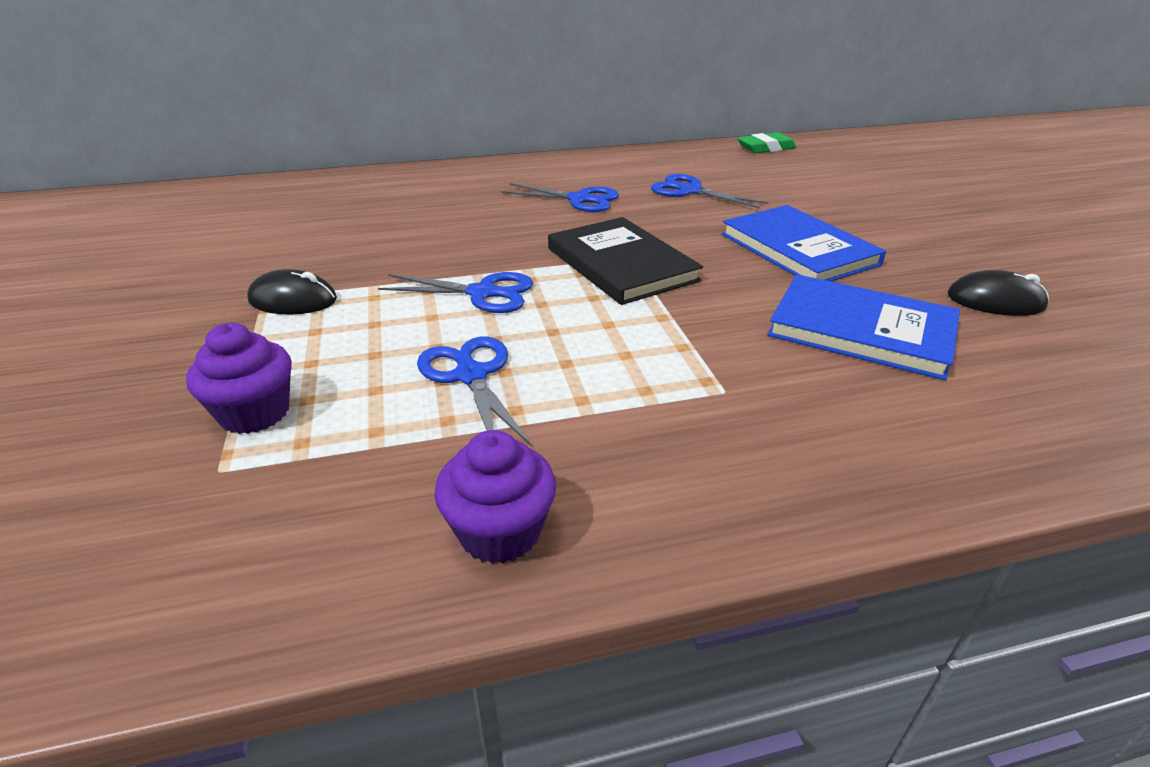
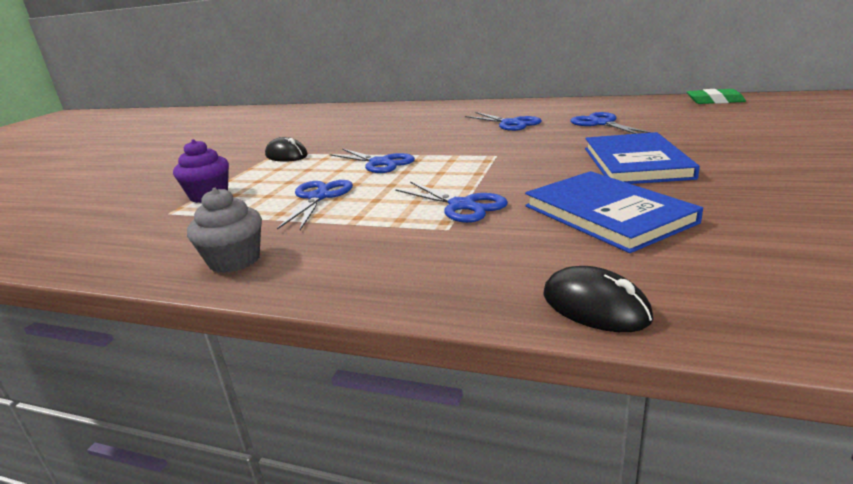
camera: 35 degrees right, 10 degrees down
(500, 532) = (234, 260): purple cupcake -> grey cupcake
(621, 264) = (484, 158): black book -> none
(694, 350) = (462, 206): none -> blue scissors
(995, 301) = (776, 215): black mouse -> black mouse (595, 306)

